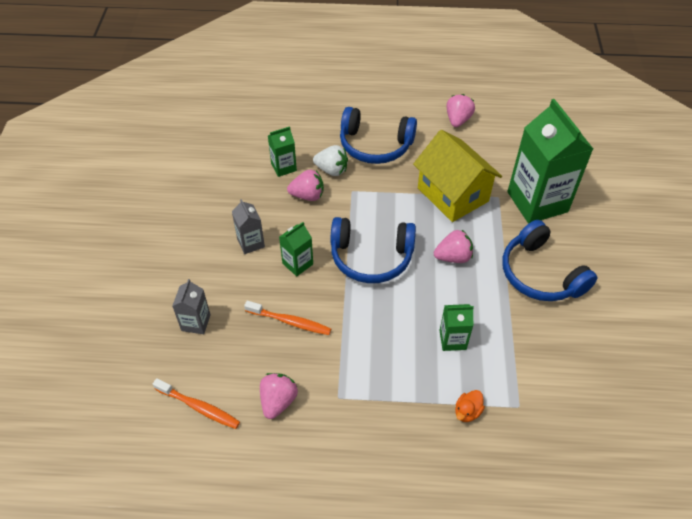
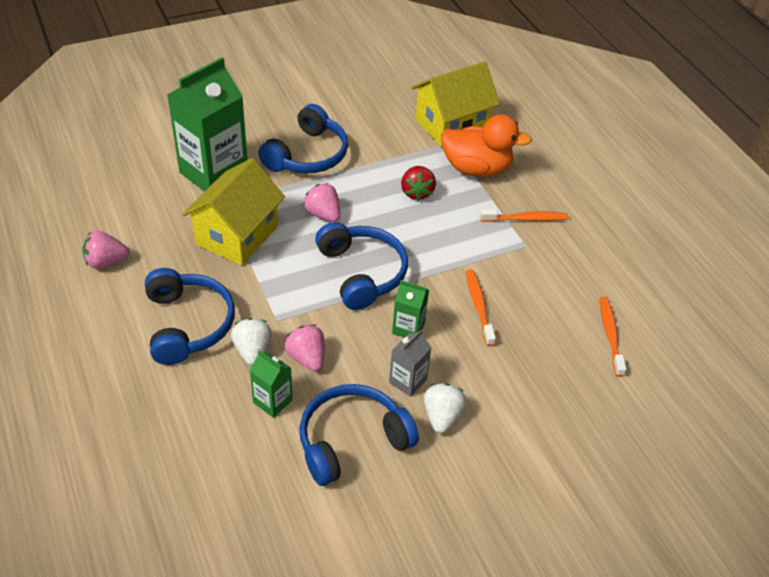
camera: 120 degrees left, 5 degrees down
(196, 322) = (535, 381): grey carton -> none
(209, 249) = (442, 416): none -> white strawberry
(226, 195) = (352, 441): none -> blue headphones
(278, 401) = (560, 283): pink strawberry -> none
(373, 418) = (525, 219): none -> orange toothbrush
(452, 340) = (417, 192): green carton -> red strawberry
(467, 412) = (476, 169): orange duck -> orange duck, size x2.46
(551, 424) = (451, 125): none -> yellow house

